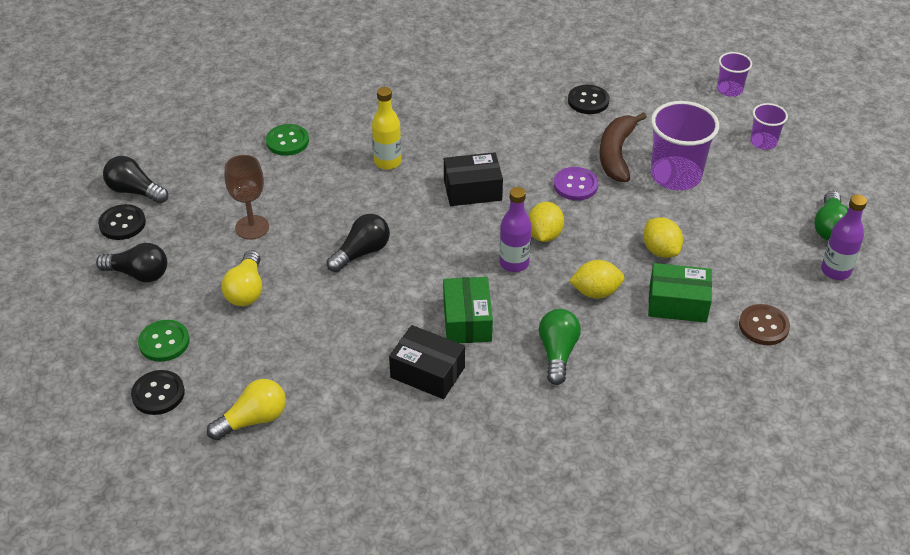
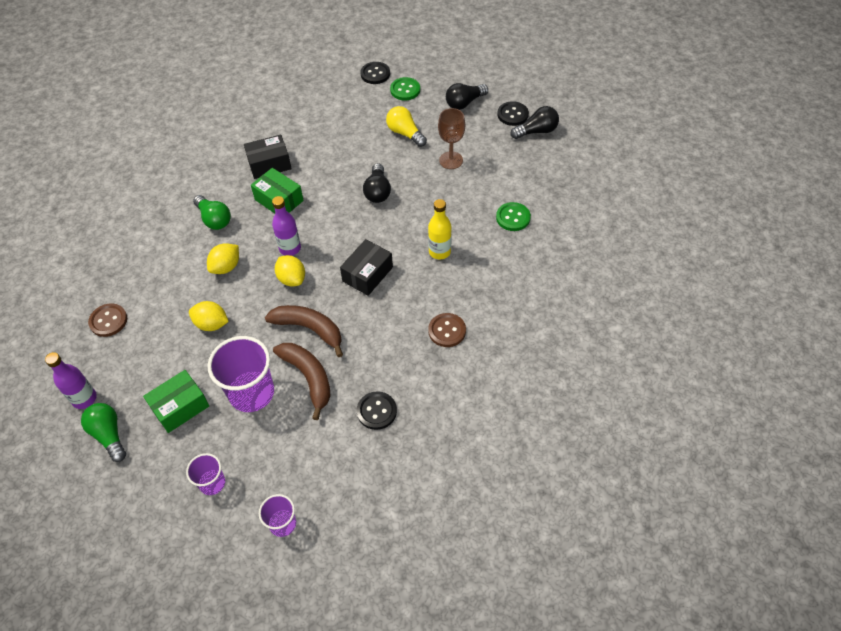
camera: 135 degrees right, 10 degrees up
(253, 420) = (321, 94): yellow light bulb -> none
(467, 109) = (447, 331): none -> brown button
(575, 185) = (310, 329): purple button -> brown banana
(677, 303) = (172, 296): green box -> green box (180, 407)

